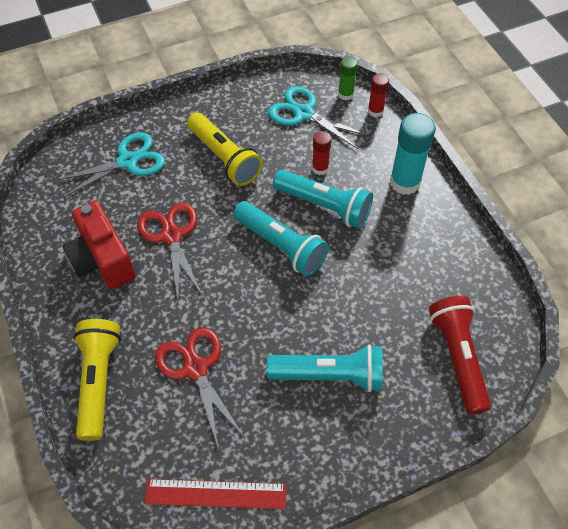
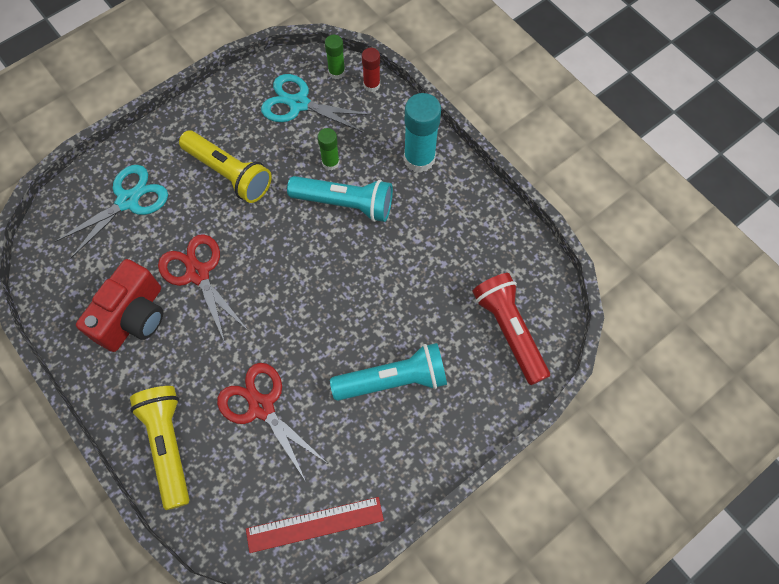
camera: 15 degrees left, 10 degrees up
(102, 260) = (134, 317): red camera -> red camera turned 105 degrees counterclockwise
(281, 246) = (312, 257): turquoise flashlight -> none
(320, 168) = (330, 162): red glue stick -> green glue stick

